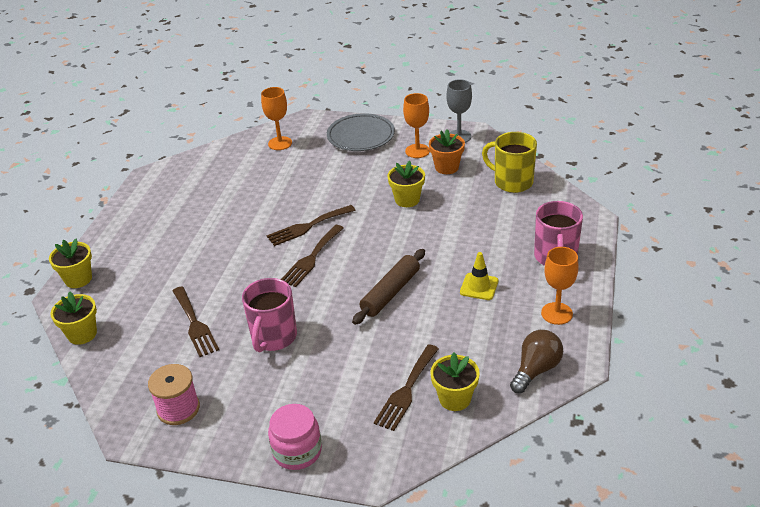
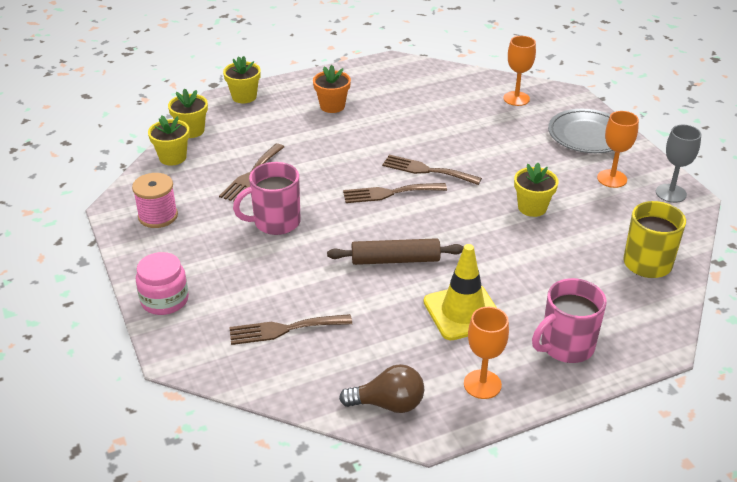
camera: 50 degrees right, 0 degrees up
(446, 167) = (612, 208): orange flower pot -> orange flower pot (332, 106)
(454, 398) = (301, 365): yellow flower pot -> yellow flower pot (173, 157)
(479, 286) = (463, 312): yellow traffic cone -> yellow traffic cone, size x1.67

